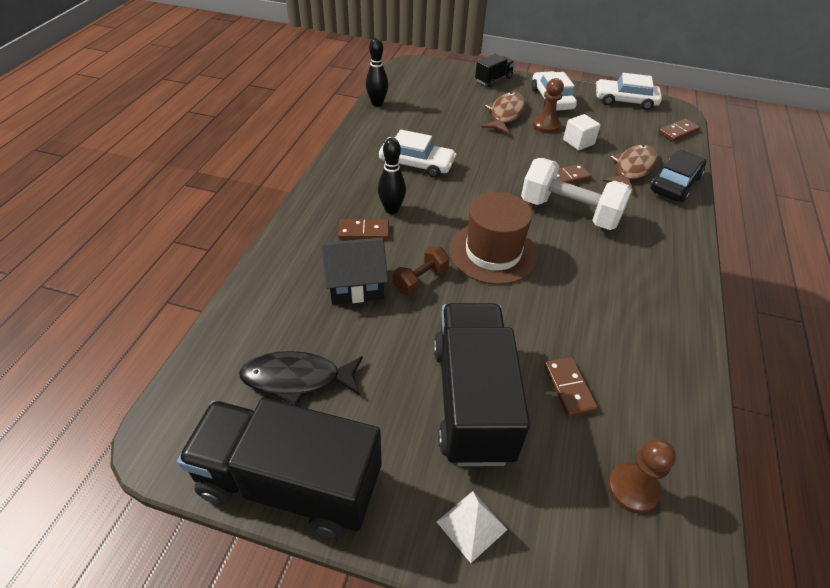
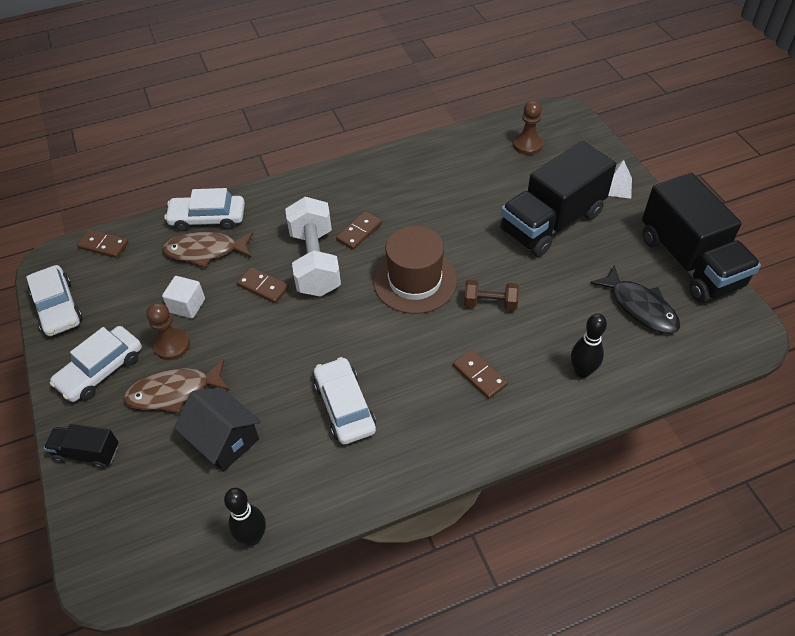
camera: 125 degrees left, 5 degrees up
(355, 285) = (538, 337): black house -> black house (224, 440)
(391, 209) = (432, 377): black bowling pin -> black bowling pin (582, 371)
(568, 388) = (494, 189): brown domino -> brown domino (359, 232)
(675, 184) = (208, 218): black car -> white car

